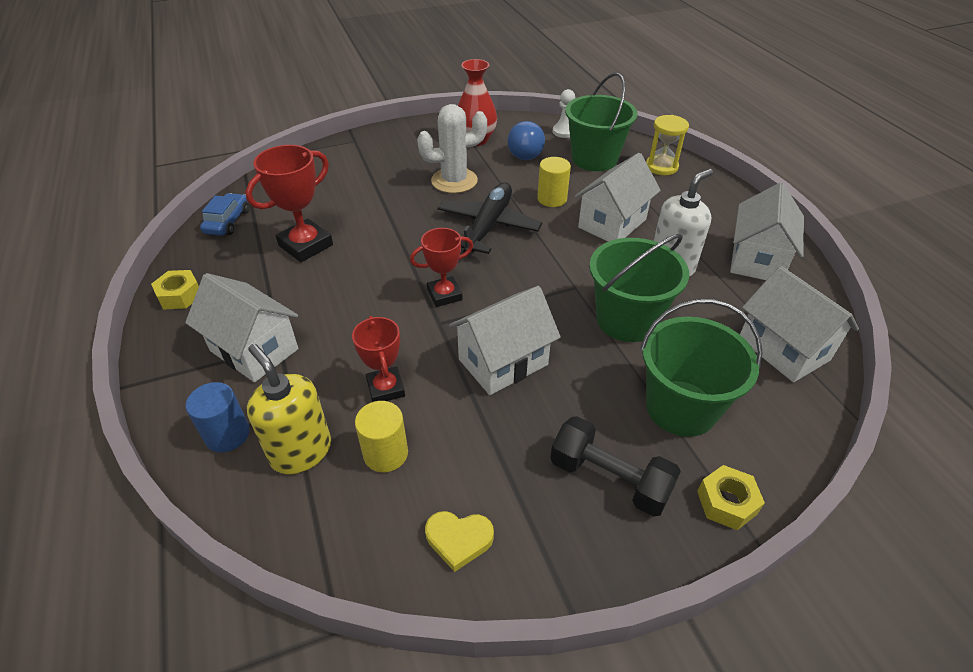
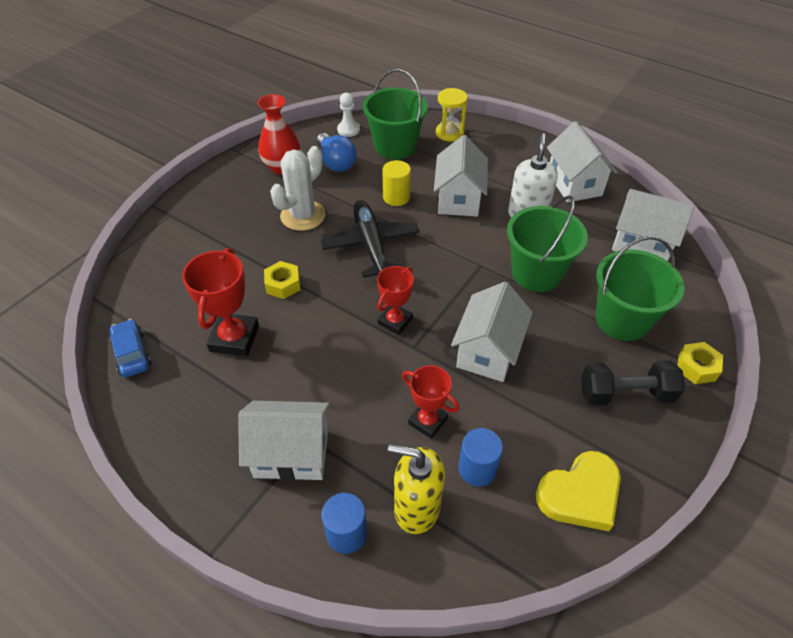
camera: 35 degrees left, 5 degrees up
(180, 295) = (166, 447): yellow nut -> yellow nut (283, 284)
(385, 453) = (477, 469): yellow cylinder -> blue cylinder
(459, 540) = (580, 494): yellow heart -> yellow heart, size x1.64

